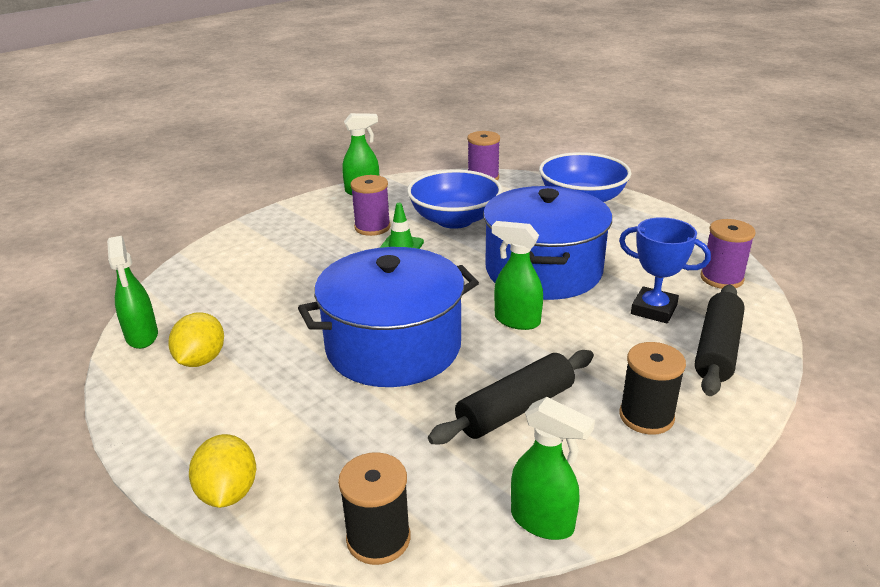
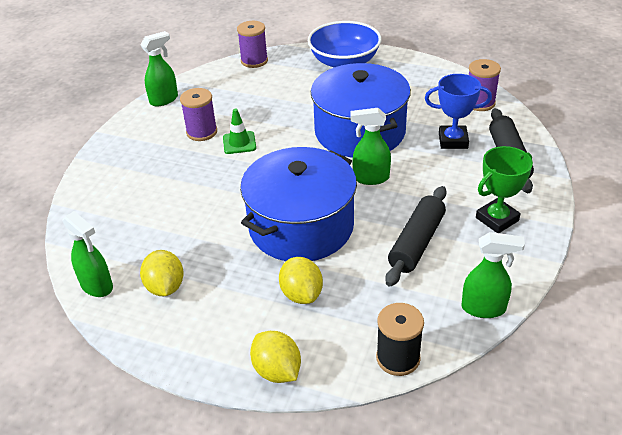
camera: 25 degrees left, 10 degrees up
(330, 418) = (301, 294): none -> yellow lemon
(454, 220) = (262, 106): blue bowl -> none
(646, 416) = (497, 219): black spool -> green trophy

